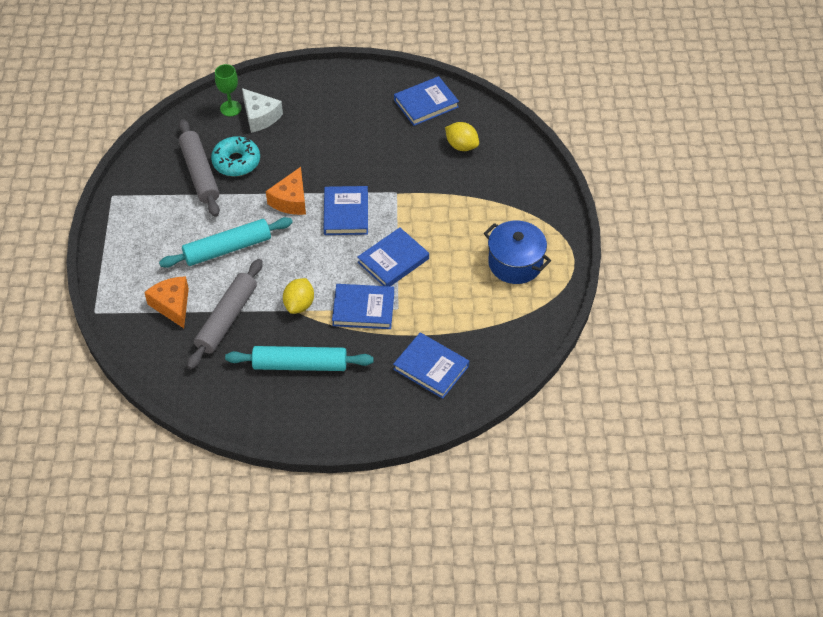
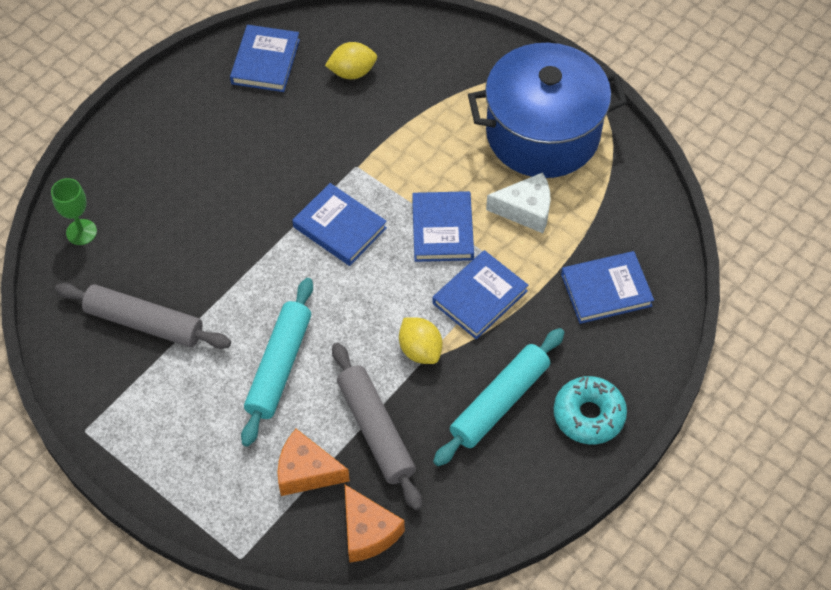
camera: 50 degrees left, 5 degrees up
(236, 162) = (165, 277): turquoise donut -> turquoise donut (588, 415)
(260, 117) = (124, 213): white cheese -> white cheese (526, 210)
(291, 200) = (272, 264): orange cheese -> orange cheese (368, 532)
(515, 263) = (542, 134): blue pot -> blue pot, size x1.67

